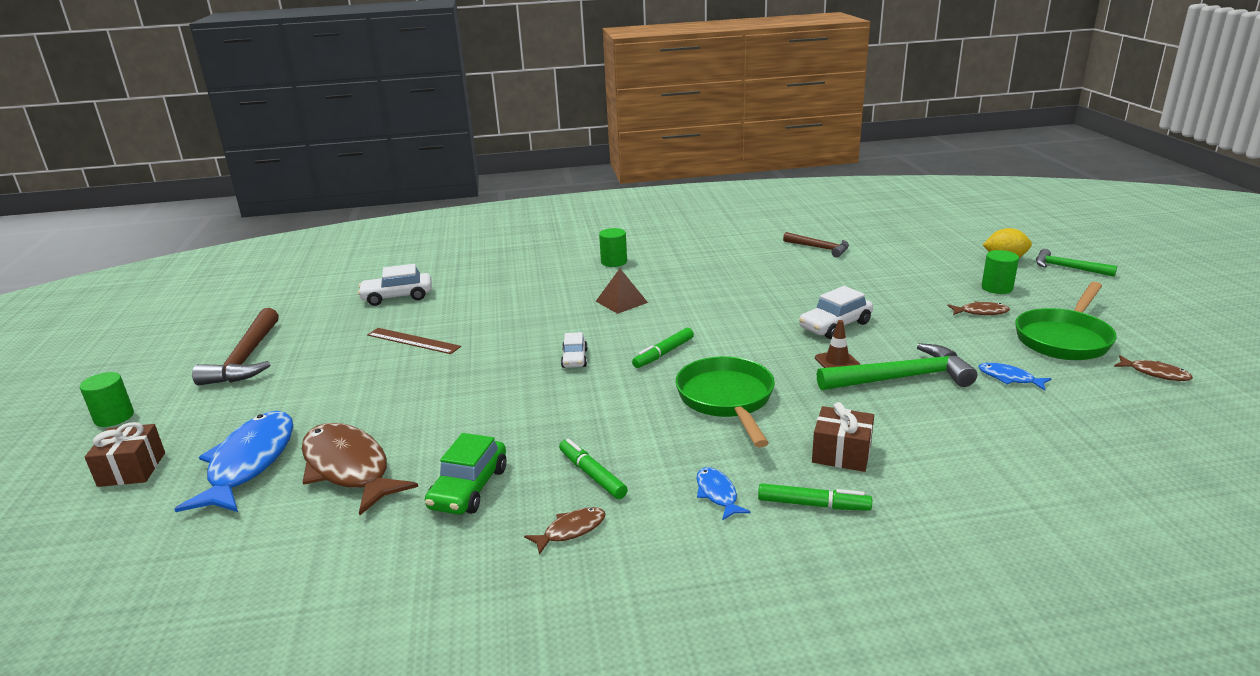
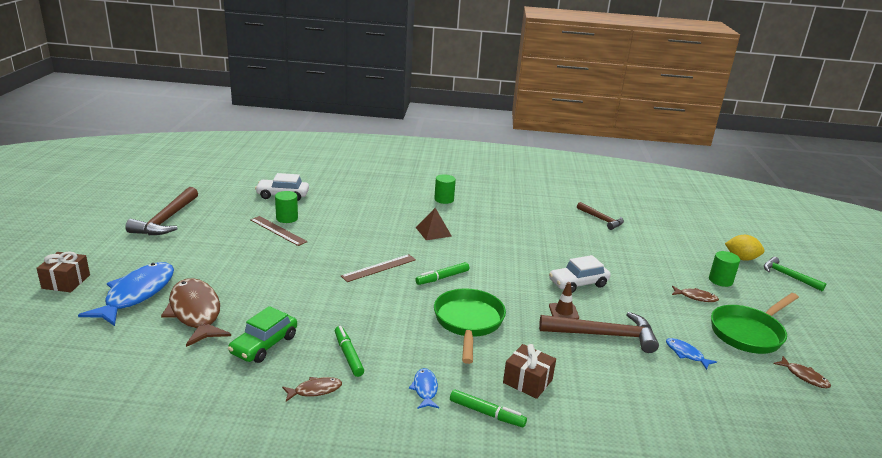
camera: 10 degrees right, 0 degrees up
(114, 417) = (70, 243): green cylinder -> green cylinder (287, 218)
(574, 359) = (379, 268): white car -> brown ruler
(900, 378) = (603, 335): green hammer -> brown hammer

